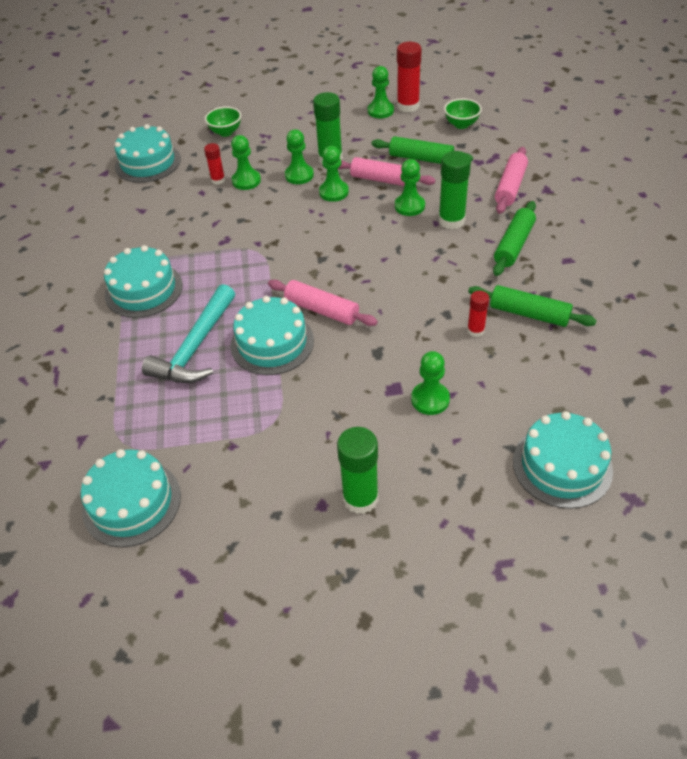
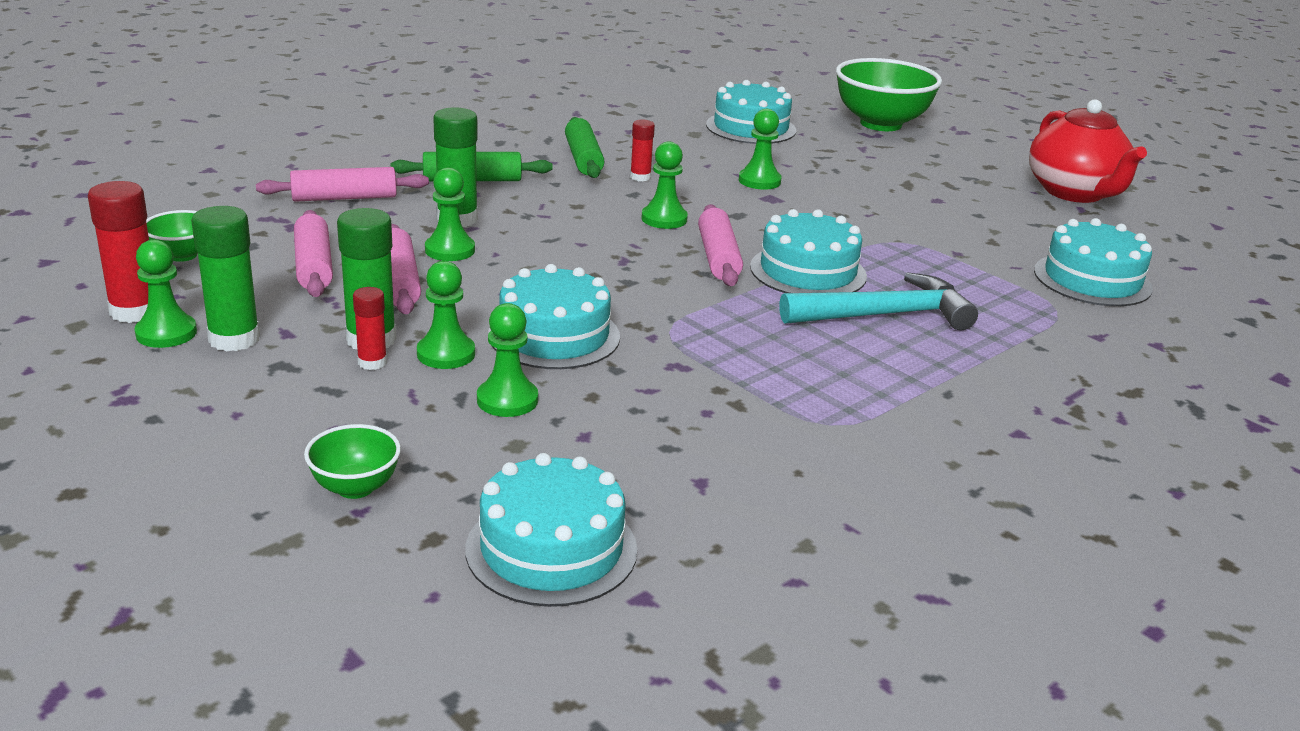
camera: 130 degrees left, 20 degrees down
(143, 290) = (858, 393): turquoise cake -> turquoise cake (554, 336)
(218, 180) = (532, 431): red glue stick -> red glue stick (372, 362)
(259, 649) = (1075, 193): none -> red teapot
(334, 192) = (467, 312): green pawn -> green pawn (664, 219)
(360, 498) = (904, 187): green glue stick -> green glue stick (234, 339)
(421, 159) = (314, 266): green rolling pin -> pink rolling pin
(530, 602) = (880, 124): none -> green bowl

